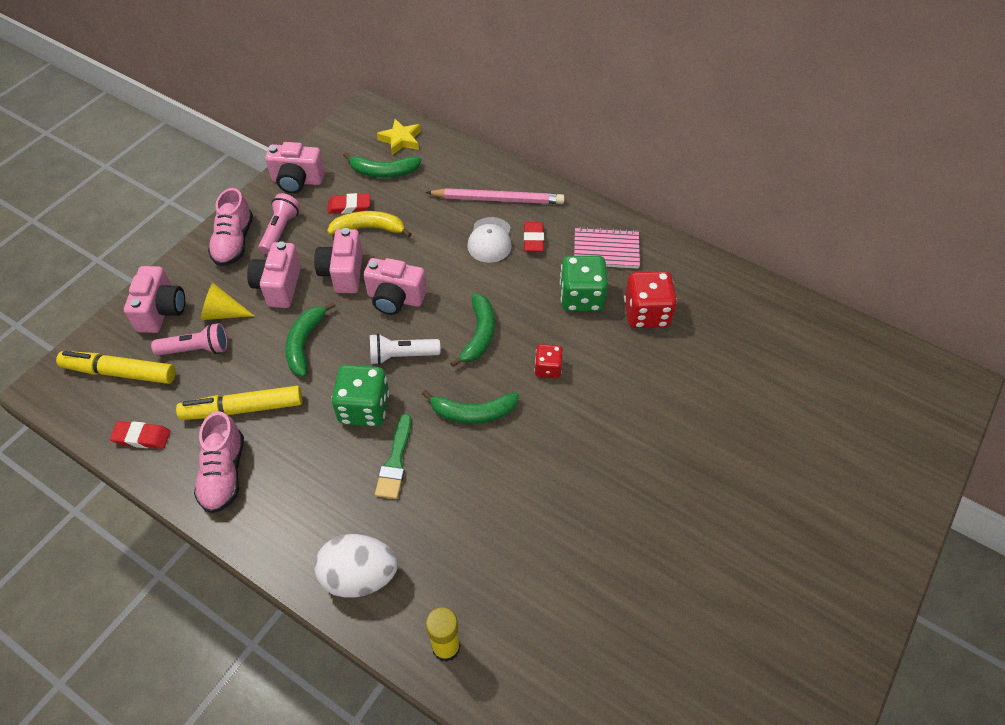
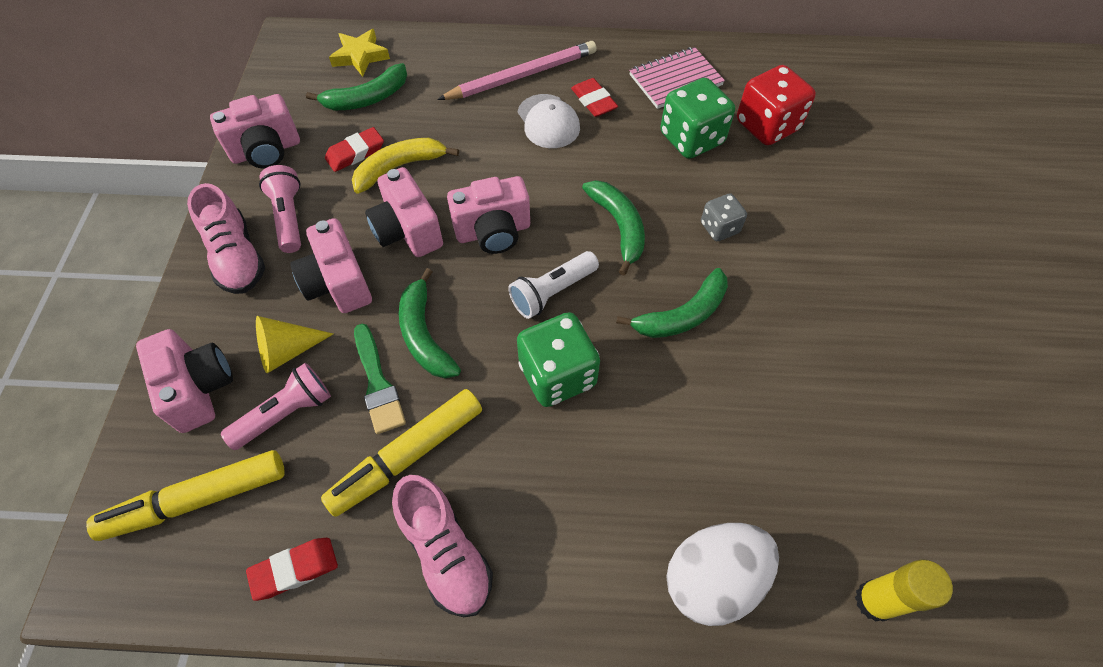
camera: 30 degrees left, 5 degrees up
(395, 461) = (643, 417): green brush -> green brush (378, 383)
(548, 368) = (719, 228): red dice -> grey dice

